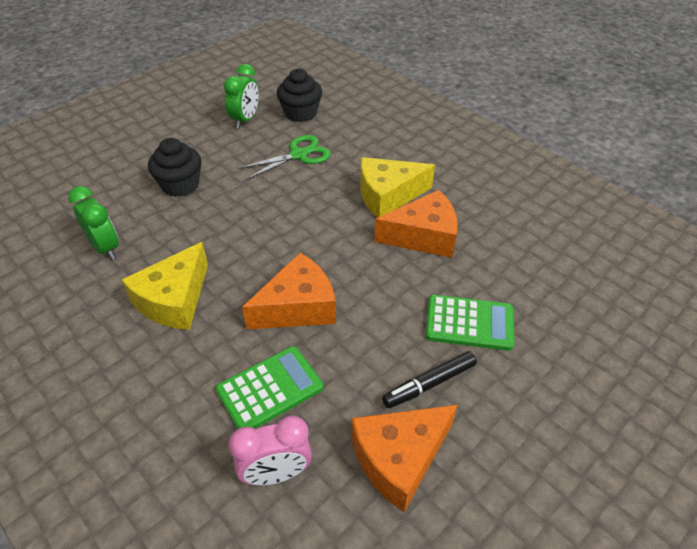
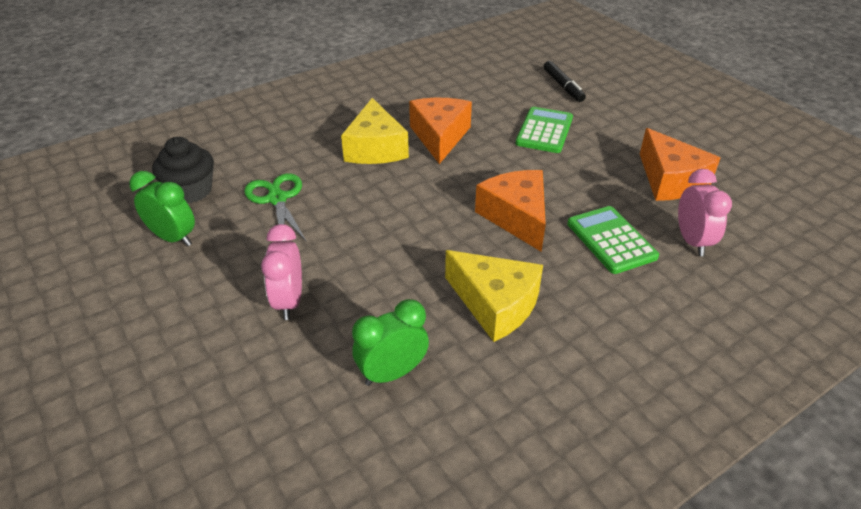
camera: 80 degrees left, 5 degrees down
(180, 185) = (289, 301): black cupcake -> pink clock
(429, 384) = (603, 158): black marker -> black marker (563, 86)

